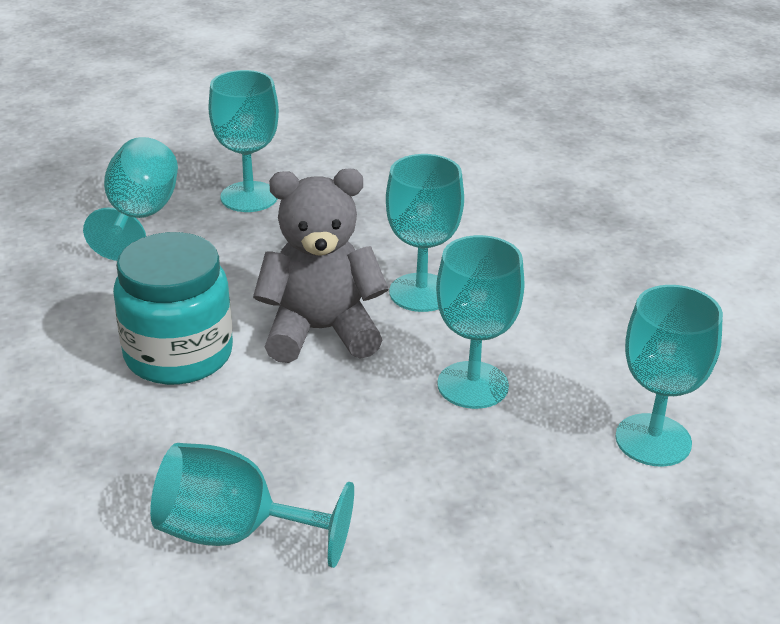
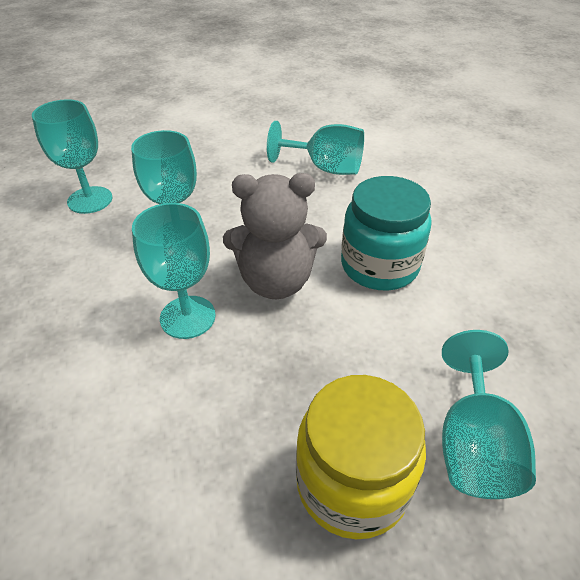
camera: 175 degrees left, 10 degrees up
(249, 197) = (352, 483): turquoise goblet -> yellow jar

